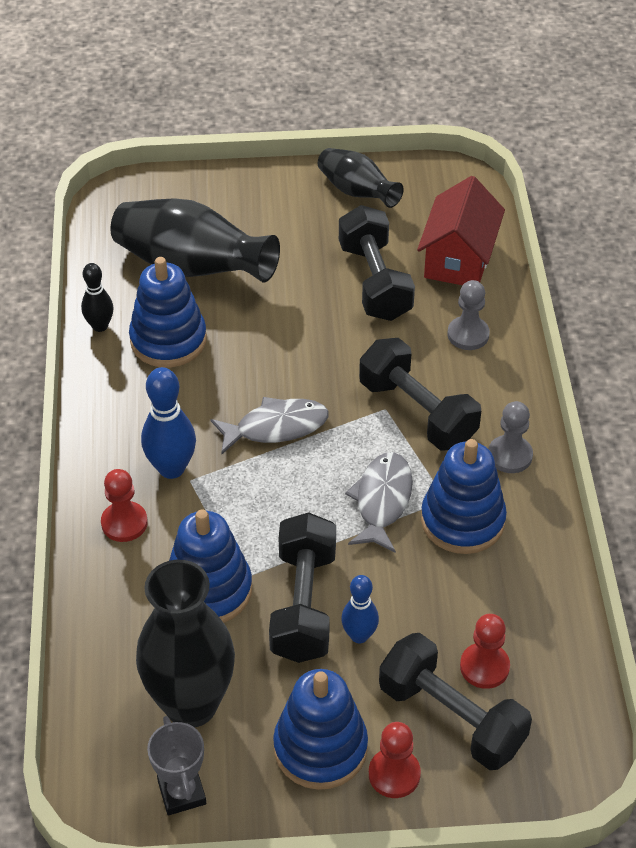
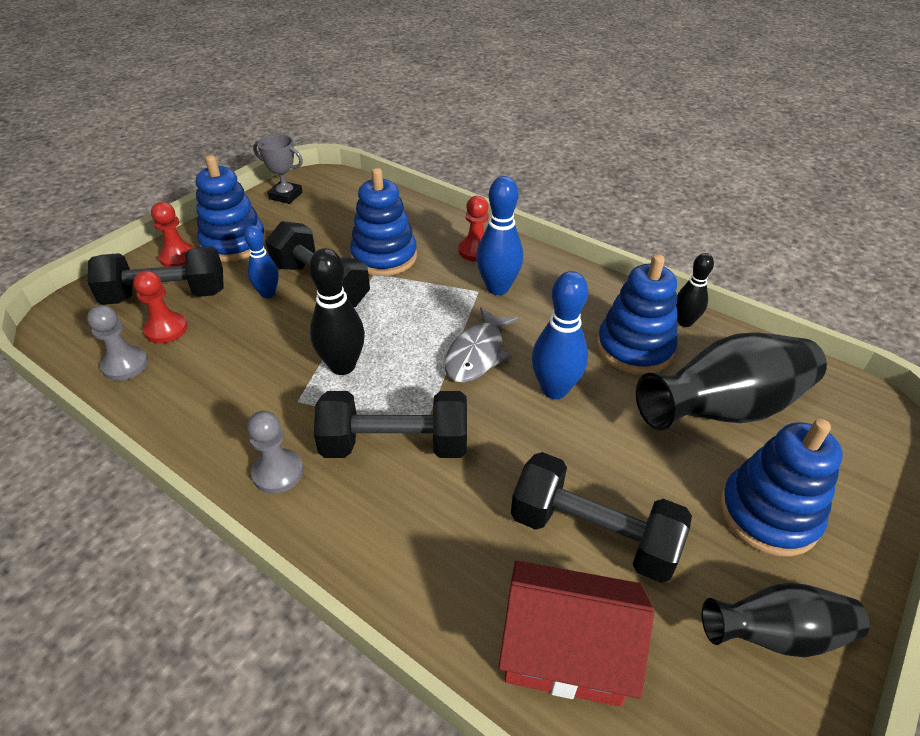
camera: 130 degrees right, 5 degrees down
(191, 704) = (324, 218): black vase -> none
(267, 361) = (554, 389): none -> blue bowling pin
(382, 501) = (342, 366): grey fish -> black bowling pin
(458, 259) = (565, 651): red house -> red house turned 45 degrees counterclockwise
(462, 520) = (268, 396): blue stacking toy -> blue stacking toy (768, 514)
(468, 334) = (441, 559): grey pawn -> grey pawn (125, 365)

